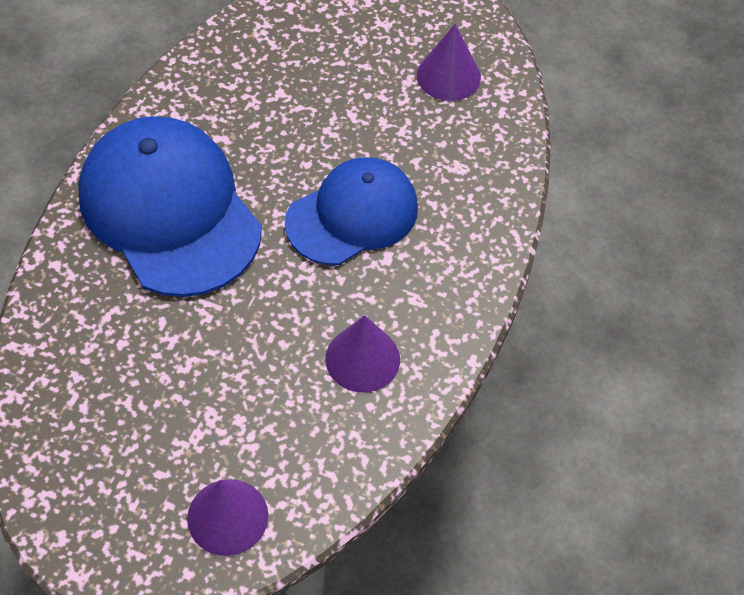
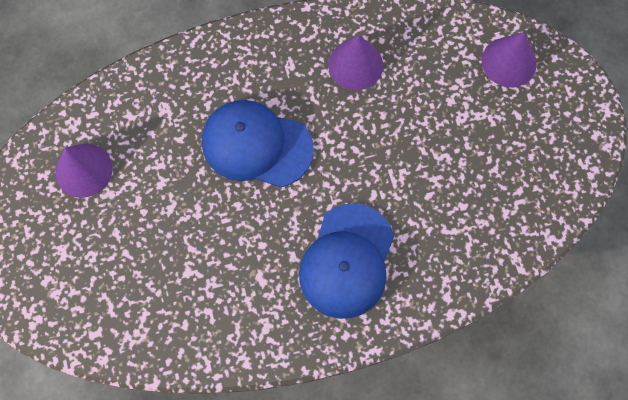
camera: 125 degrees left, 15 degrees up
(169, 210) = (347, 261): blue cap -> blue cap, size x0.66

